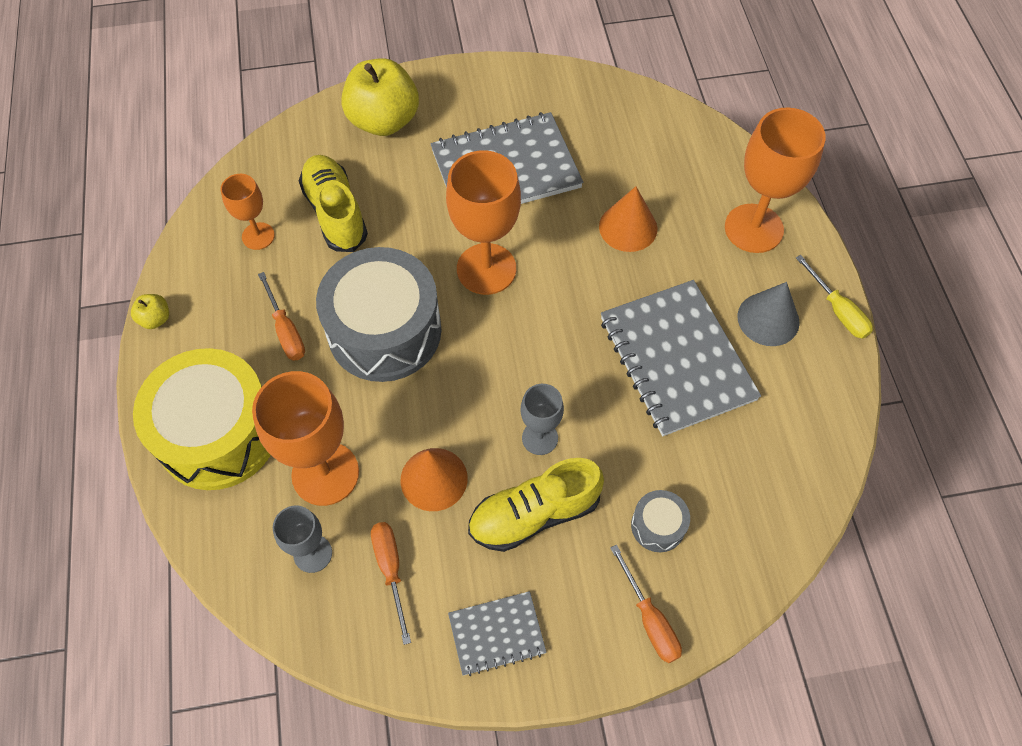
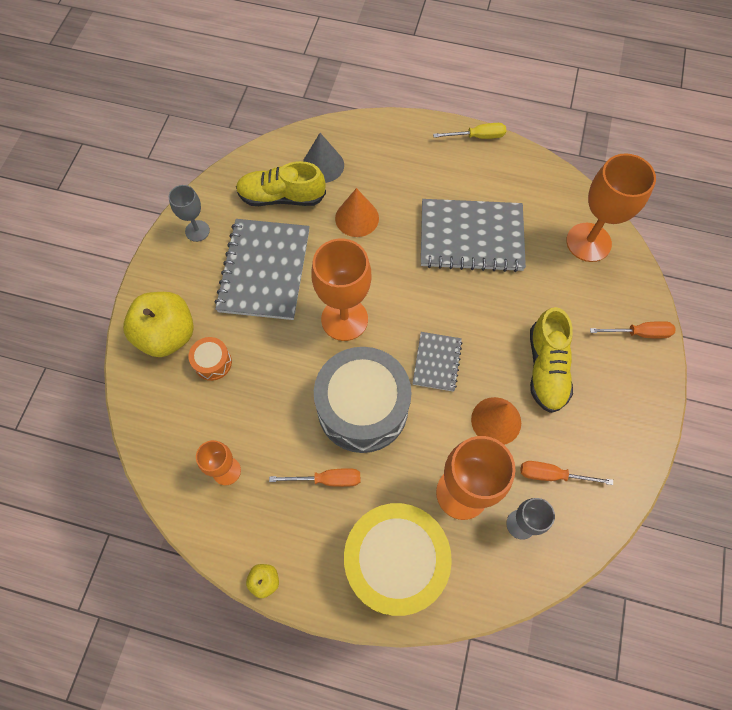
camera: 65 degrees left, 5 degrees up
(335, 213) = (237, 404): yellow shoe -> yellow shoe (282, 197)
(372, 172) = (213, 362): none -> orange drum
(497, 633) = (619, 425): grey notebook -> grey notebook (437, 362)
(540, 438) = (493, 342): grey goblet -> grey goblet (197, 231)
(658, 526) = (581, 301): grey drum -> none
(753, 228) = (396, 149): orange goblet -> orange goblet (588, 242)
(768, 319) = (466, 174): grey cone -> grey cone (323, 165)

